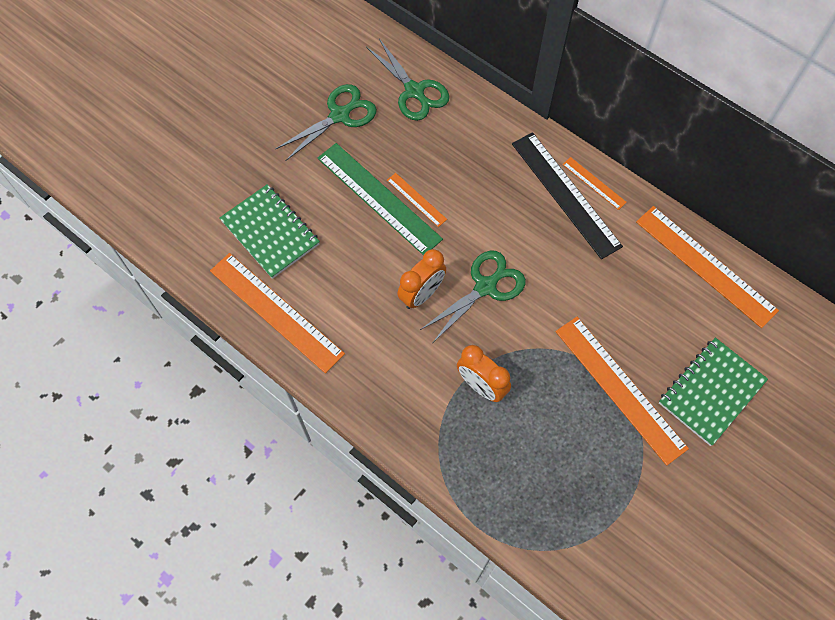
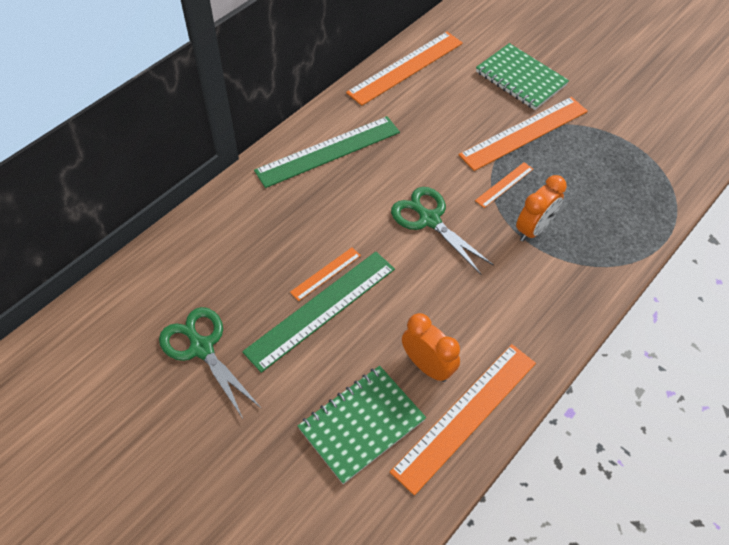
camera: 90 degrees left, 10 degrees down
(414, 91) = (181, 270): green scissors -> none
(422, 294) = (439, 273): orange clock -> orange clock (427, 366)
(565, 194) = (328, 151): black ruler -> green ruler
(594, 183) = (318, 130): orange ruler -> orange ruler (504, 184)

